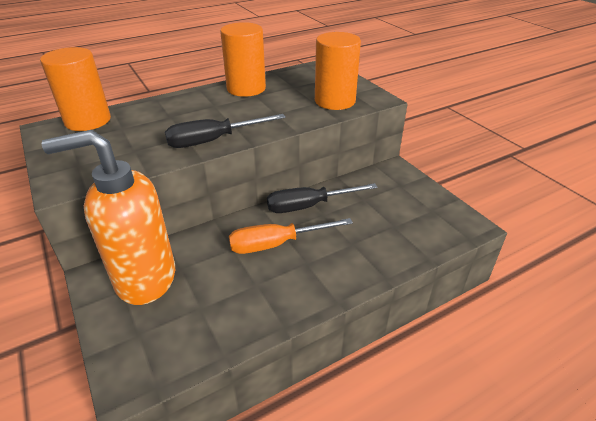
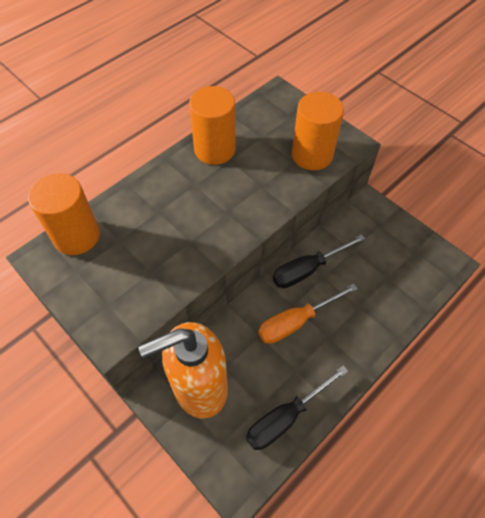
camera: 15 degrees left, 20 degrees up
(214, 141) = (221, 241): black screwdriver -> black screwdriver (286, 417)

